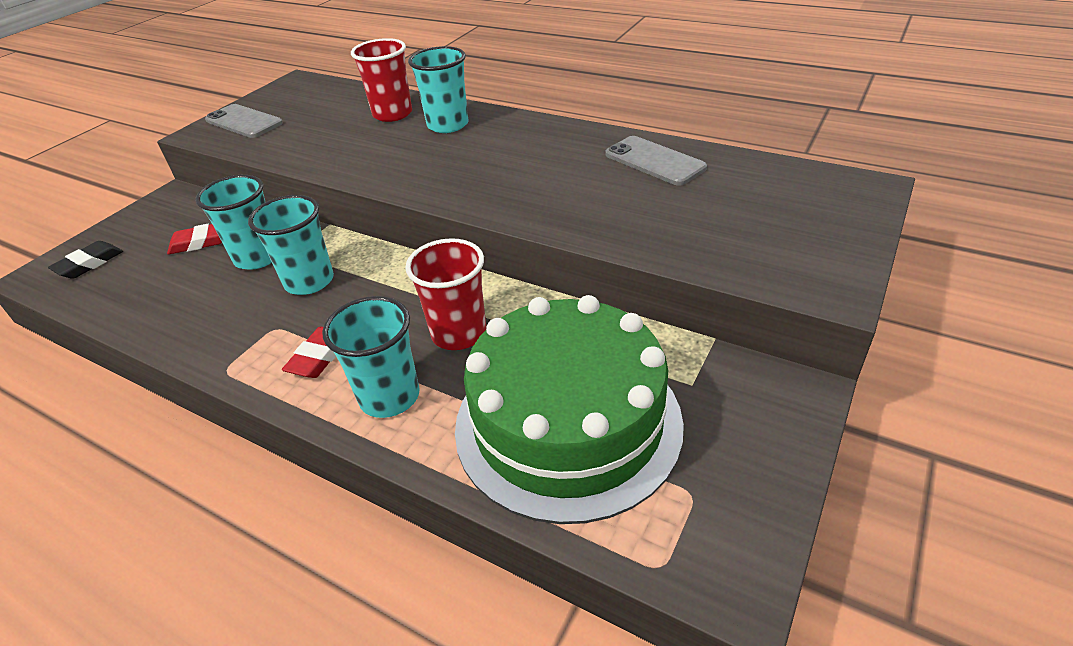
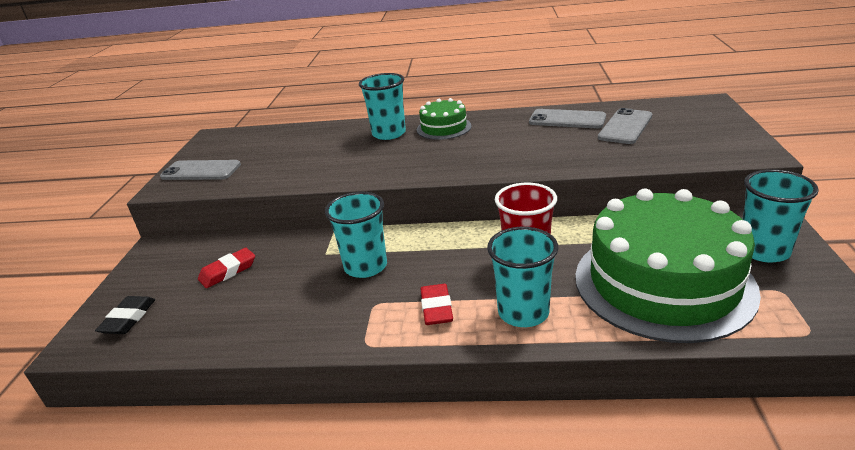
camera: 25 degrees left, 10 degrees down
(258, 257) = (298, 265): turquoise cup -> turquoise cup (763, 251)
(392, 114) = (333, 137): red cup -> none
(509, 133) = (444, 128): none -> green cake
(711, 193) = (625, 127): none -> grey phone

